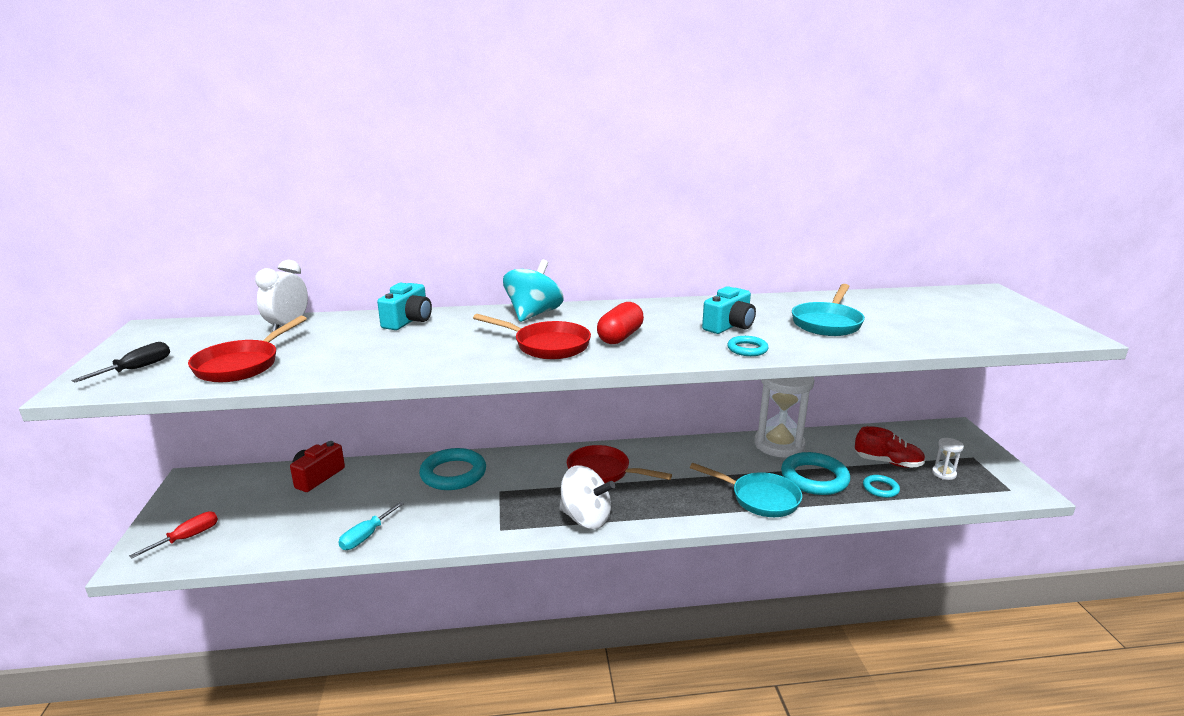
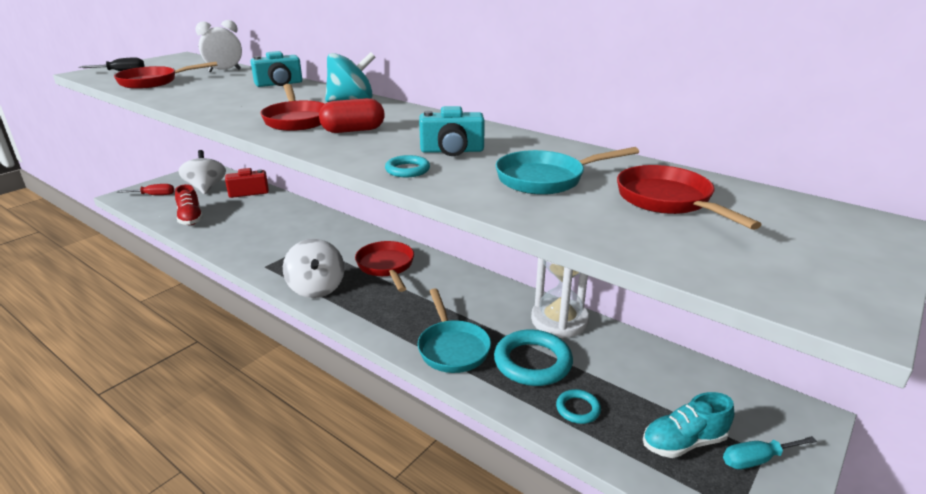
camera: 45 degrees right, 5 degrees up
(247, 497) = (206, 188): none -> white spinning top
(366, 536) = (207, 233): turquoise screwdriver -> turquoise screwdriver (757, 460)
(453, 473) = (307, 222): turquoise ring -> none
(888, 462) = (639, 395): red shoe -> red shoe (191, 218)
(904, 312) = (668, 201): none -> red pan
(943, 473) = (683, 442): white hourglass -> turquoise shoe

